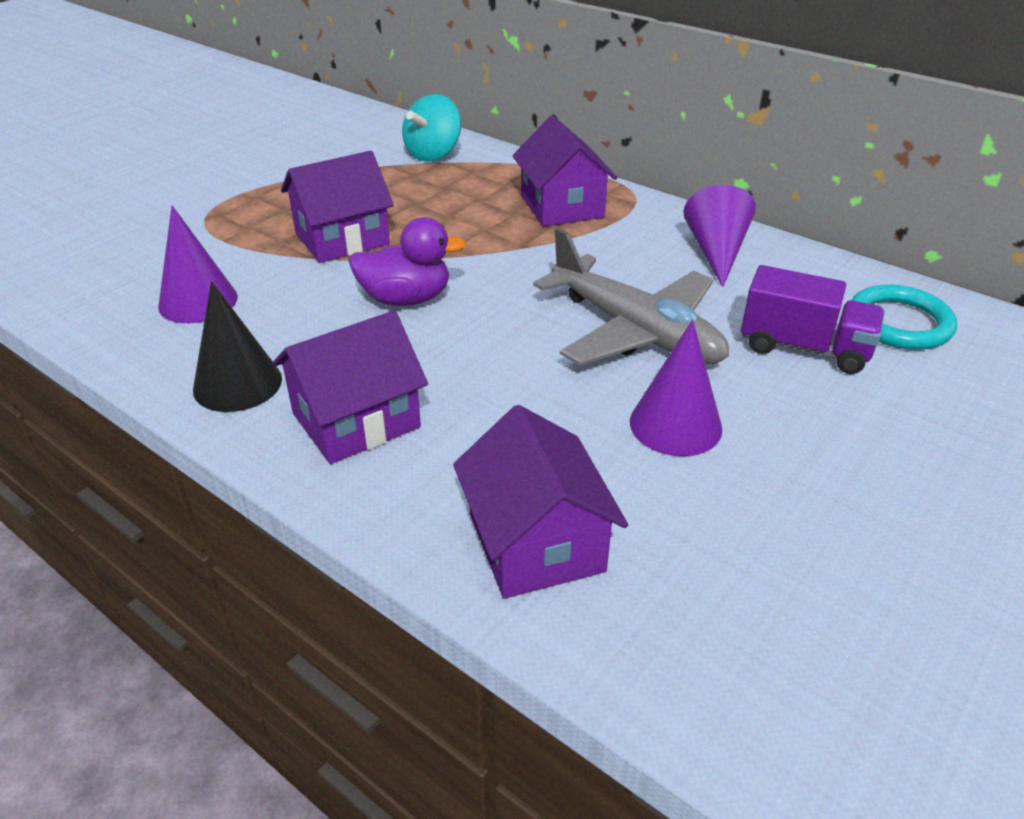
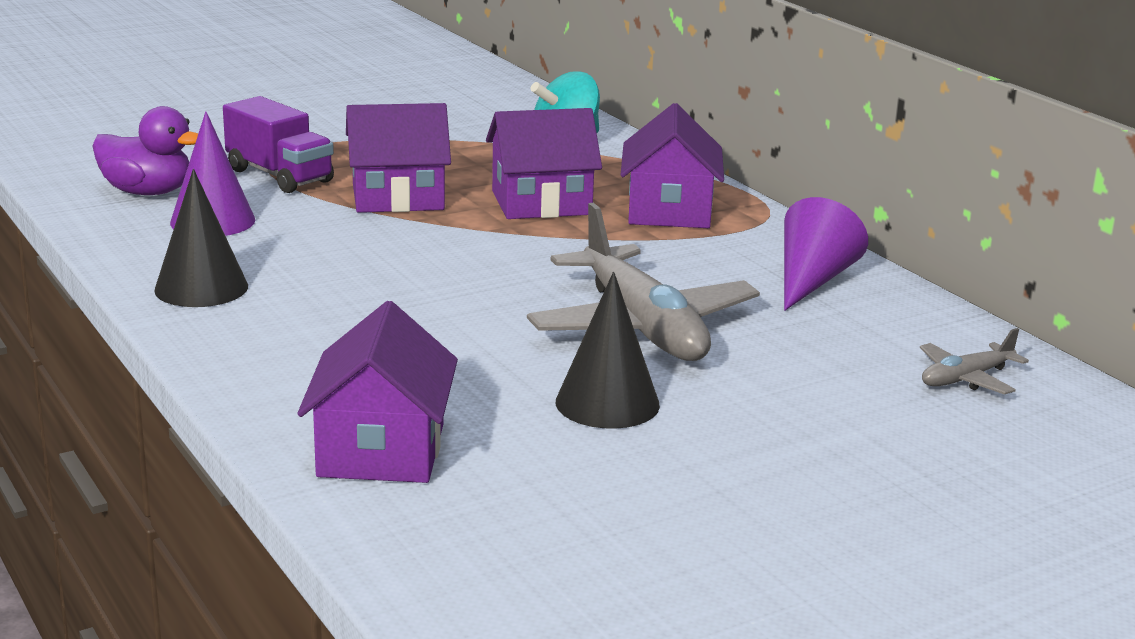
camera: 20 degrees right, 15 degrees down
(356, 420) = (289, 335): purple house -> purple house (541, 203)
(406, 299) = (420, 256): purple duck -> purple duck (148, 192)
(675, 425) = (607, 403): purple cone -> black cone
(804, 348) = (822, 376): purple truck -> purple truck (279, 176)
(899, 323) = (966, 379): turquoise ring -> grey plane

